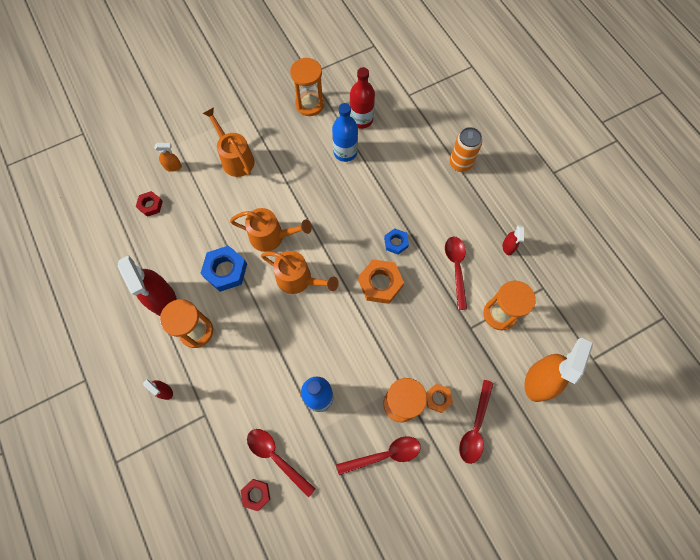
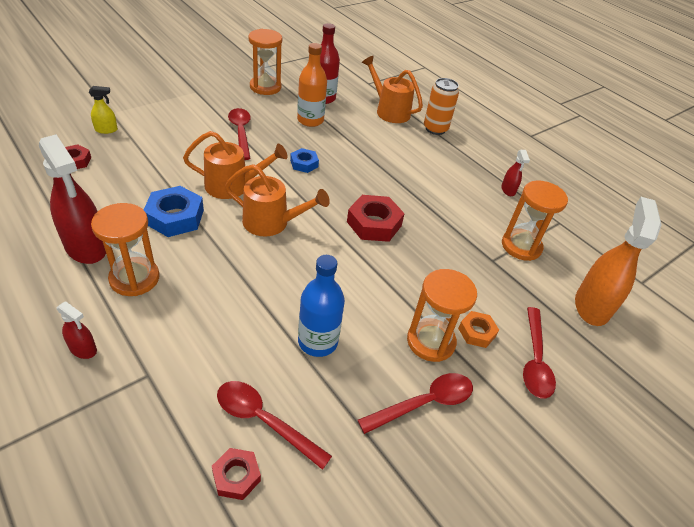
camera: 15 degrees left, 25 degrees down
(173, 167) = (106, 130): orange spray bottle -> yellow spray bottle
(235, 158) = (183, 124): orange watering can -> orange watering can (389, 111)
(345, 152) = (310, 120): blue bottle -> orange bottle
(380, 283) = (374, 224): orange nut -> red nut
(396, 243) = (383, 189): blue nut -> blue nut (304, 164)
(456, 268) = (458, 208): red spoon -> red spoon (241, 132)

